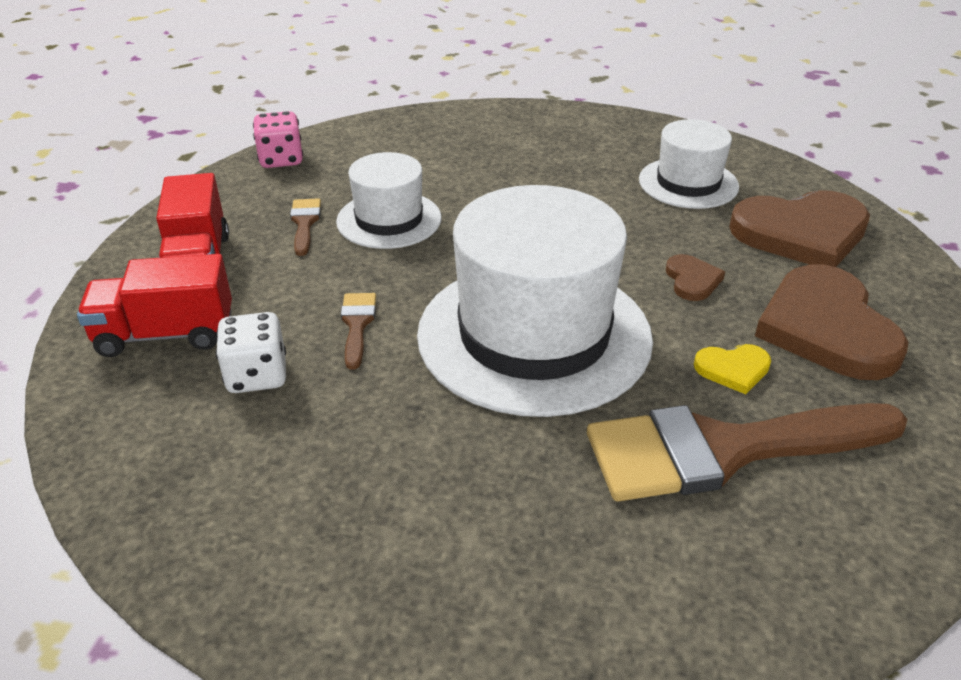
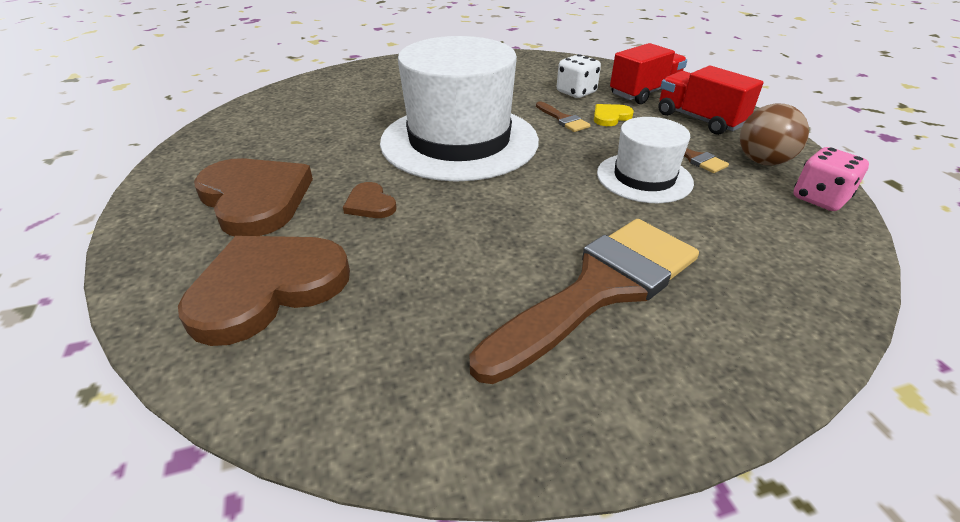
camera: 150 degrees right, 0 degrees up
(251, 198) = (762, 161): none -> brown ball
(688, 183) = (416, 321): white hat -> none
(725, 449) = (324, 124): brown brush -> brown brush (599, 289)
(733, 369) = (325, 157): yellow heart -> yellow heart (610, 117)

